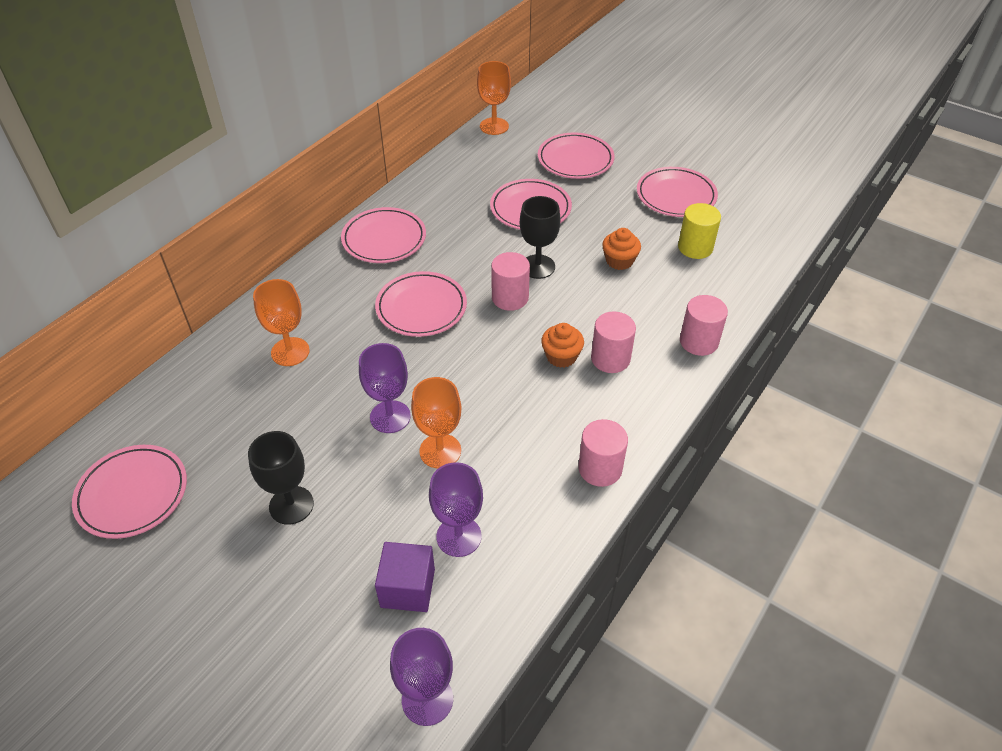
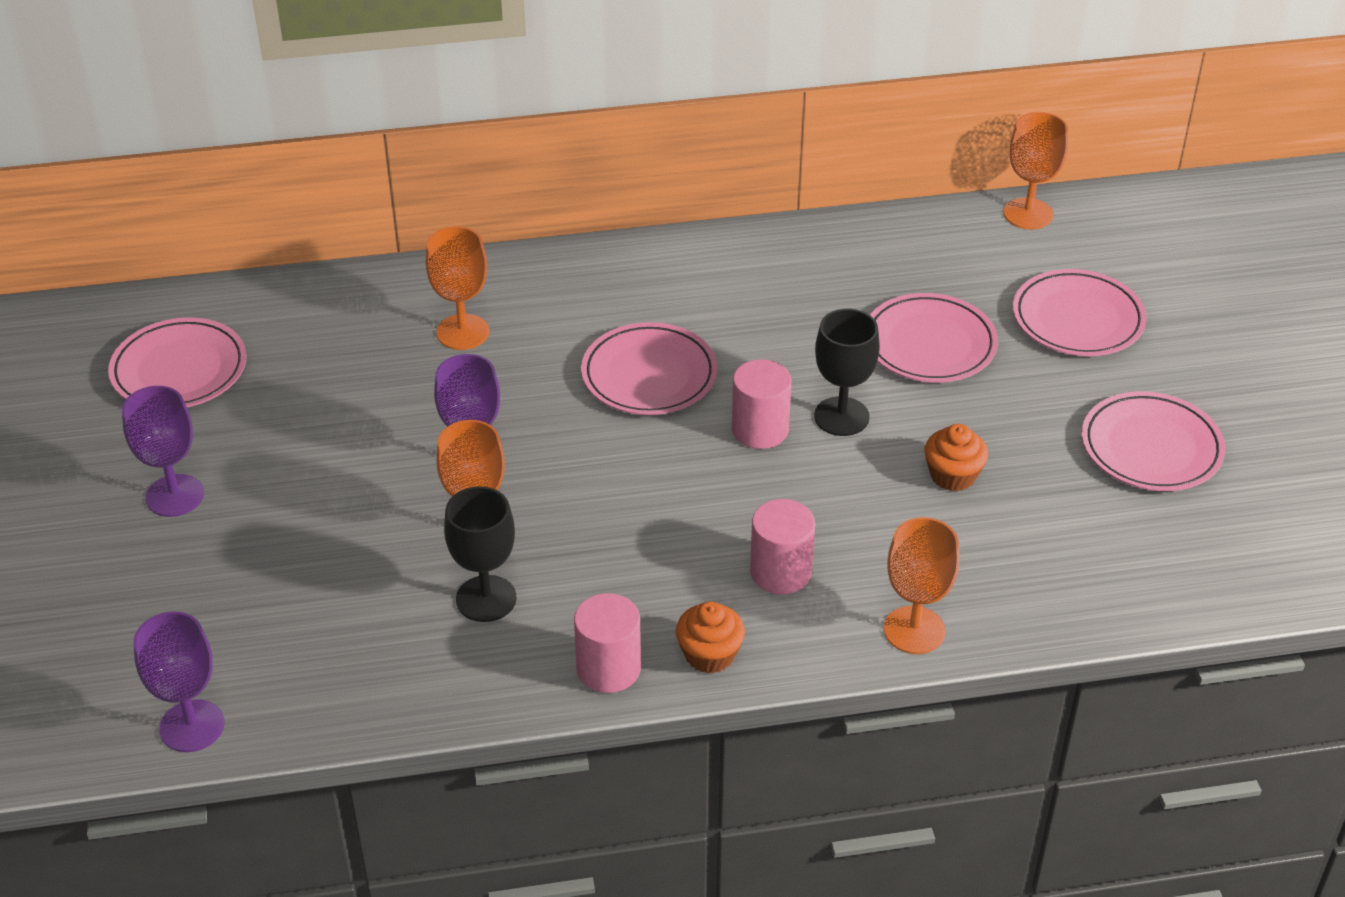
camera: 45 degrees right, 5 degrees down
(291, 505) = (288, 478): black goblet -> black goblet (486, 599)
(384, 239) = (708, 273): pink plate -> none
(407, 588) = (291, 626): purple cube -> none
(459, 536) = (391, 620): purple goblet -> purple goblet (175, 496)
(561, 356) = (728, 530): orange cupcake -> orange cupcake (709, 654)
(695, 247) = (1078, 525): yellow cylinder -> none
(698, 342) = (914, 630): pink cylinder -> orange goblet

